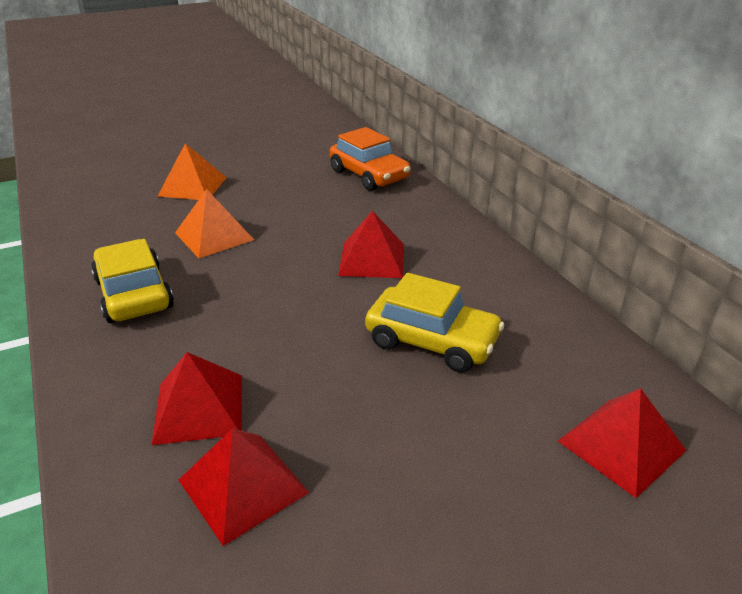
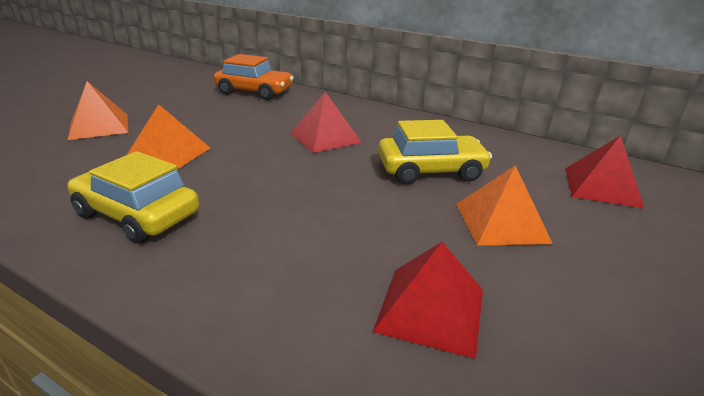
camera: 35 degrees left, 5 degrees down
(199, 408) = (318, 273): red pyramid -> none
(424, 435) = (501, 222): none -> orange pyramid

